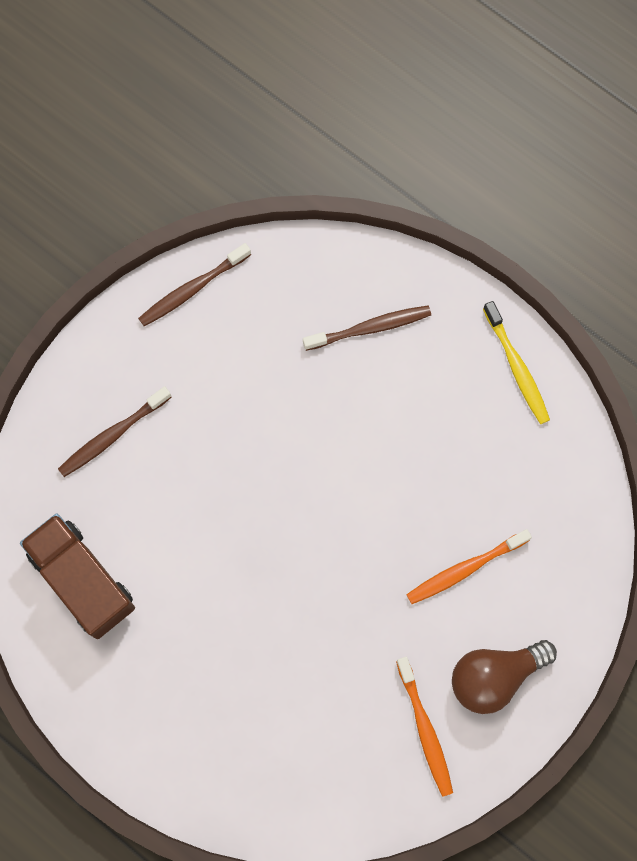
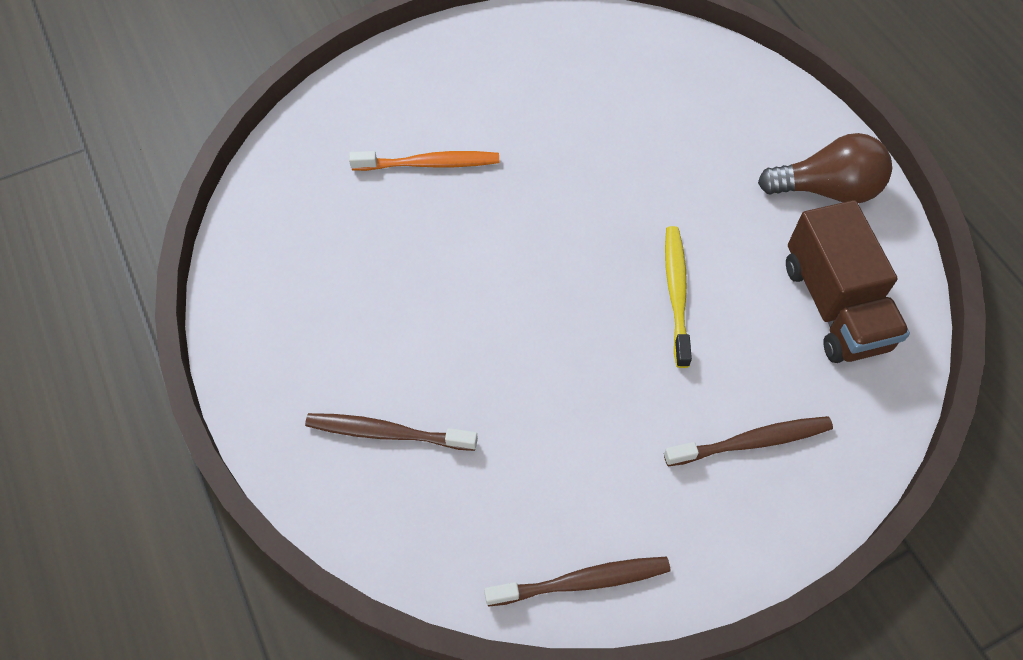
camera: 155 degrees left, 15 degrees down
(425, 729) = (541, 64): orange toothbrush -> none
(494, 676) = (455, 77): brown light bulb -> brown light bulb (826, 189)
(517, 367) = (253, 319): yellow toothbrush -> yellow toothbrush (676, 293)

